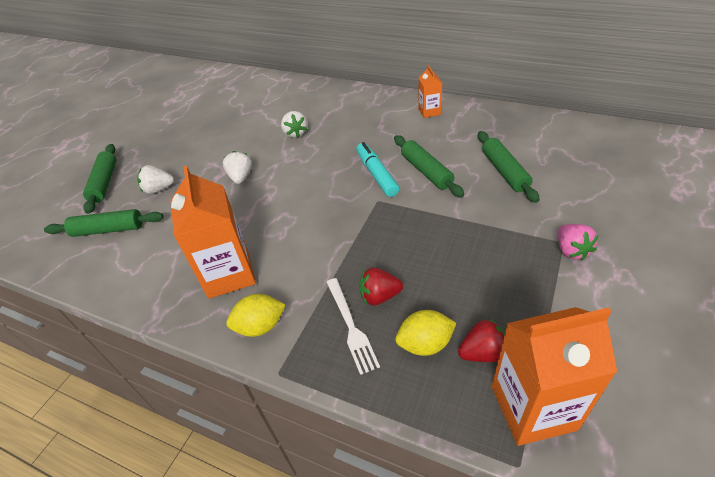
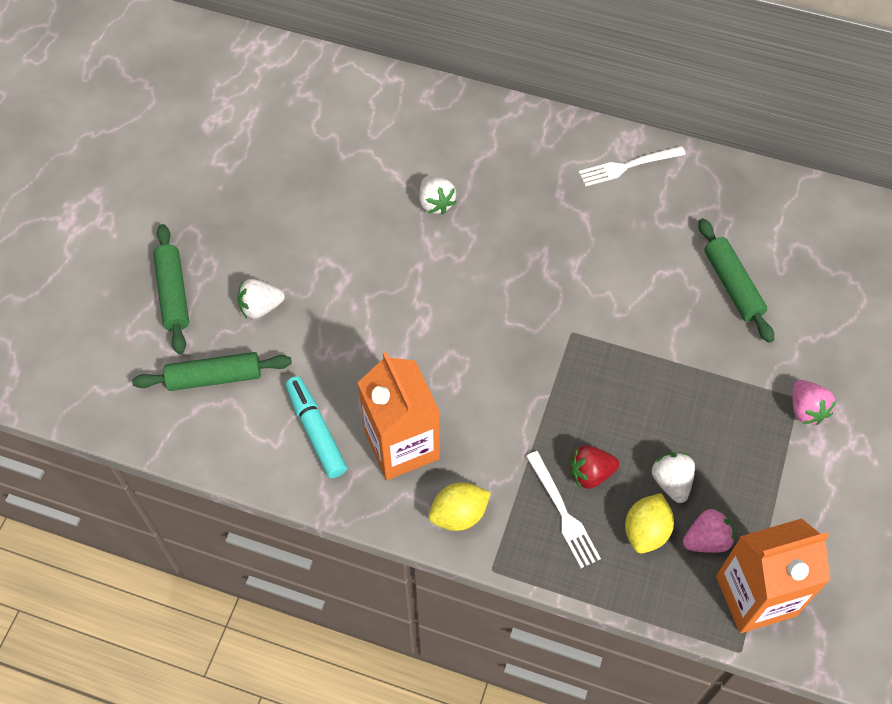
camera: 10 degrees left, 15 degrees up
(241, 177) = (375, 287): white strawberry -> white strawberry (671, 482)
(376, 174) = (565, 286): turquoise marker -> turquoise marker (316, 431)
(425, 344) = (646, 531): yellow lemon -> yellow lemon turned 45 degrees counterclockwise
(426, 171) = (631, 283): green rolling pin -> none
(429, 111) = (627, 166): orange carton -> white fork
(482, 353) = (706, 540): red strawberry -> pink strawberry

